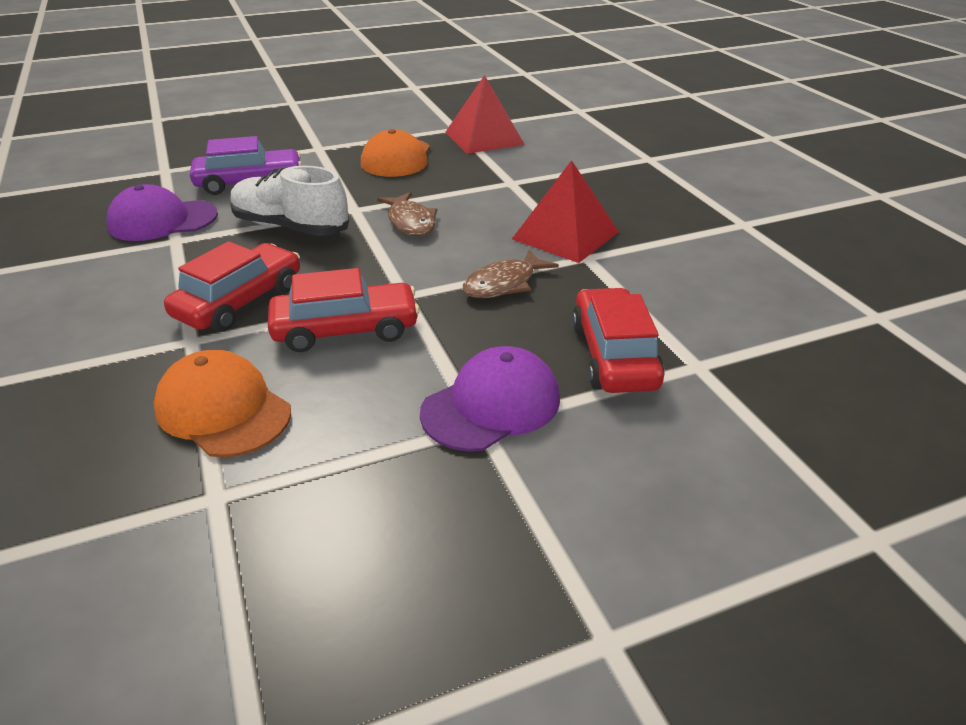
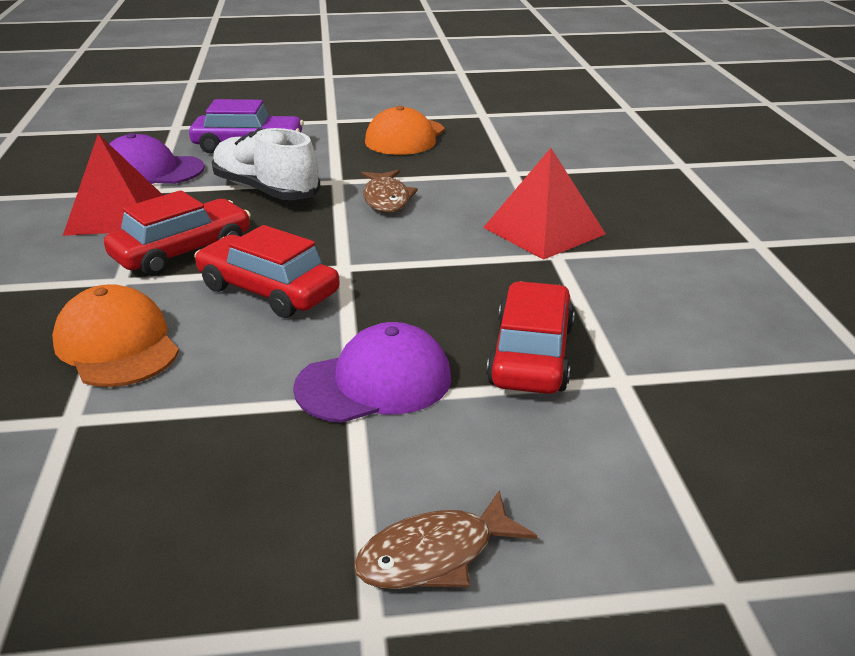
camera: 15 degrees right, 5 degrees down
(345, 330) = (268, 291): red car -> red car turned 150 degrees counterclockwise
(484, 138) = (508, 126): red pyramid -> red pyramid (115, 214)
(504, 284) = (451, 269): brown fish -> brown fish (435, 556)

